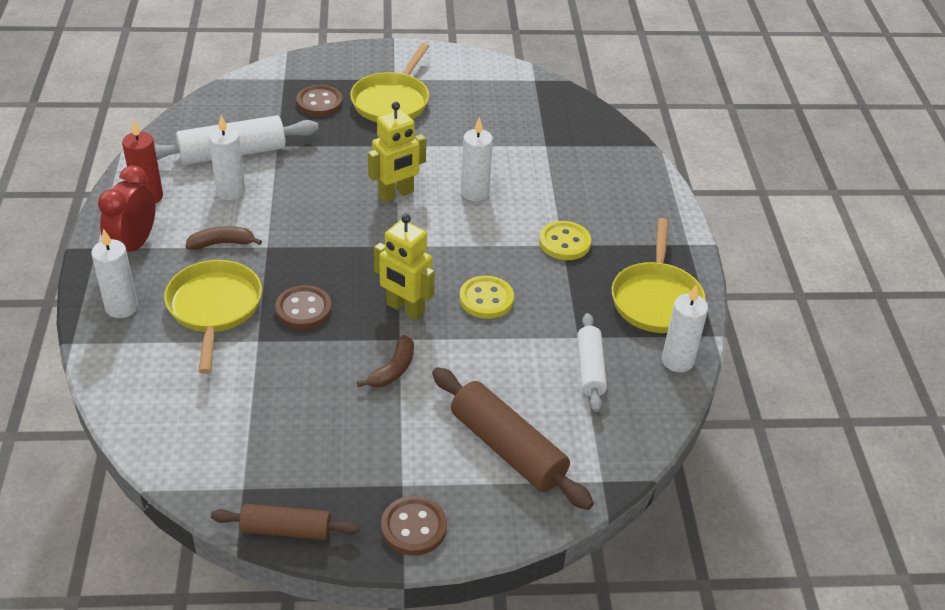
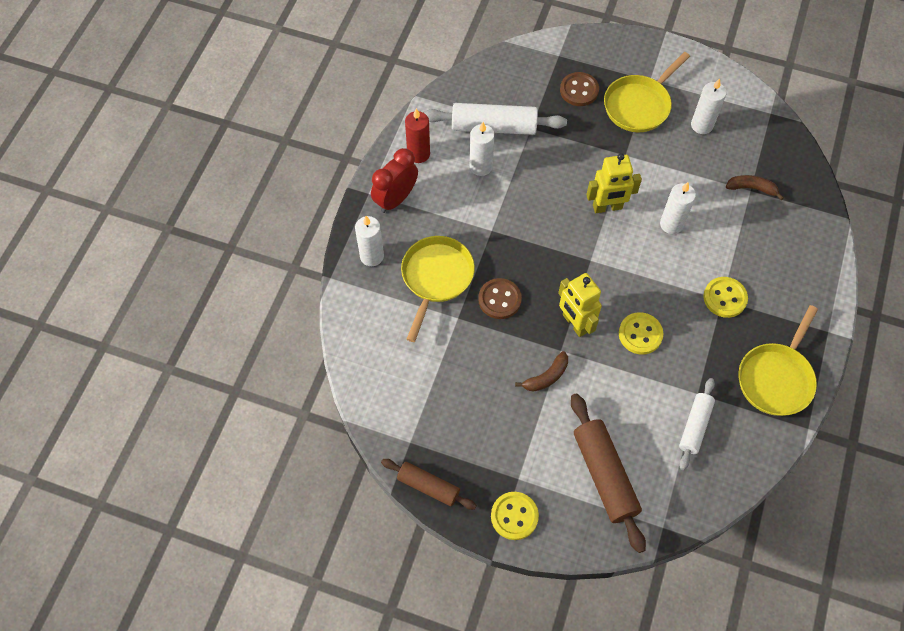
camera: 25 degrees right, 20 degrees up
(222, 243) = (459, 217): brown banana -> brown banana (751, 188)
(414, 527) = (514, 516): brown button -> yellow button
(677, 361) = (767, 442): white candle -> white candle (702, 125)

